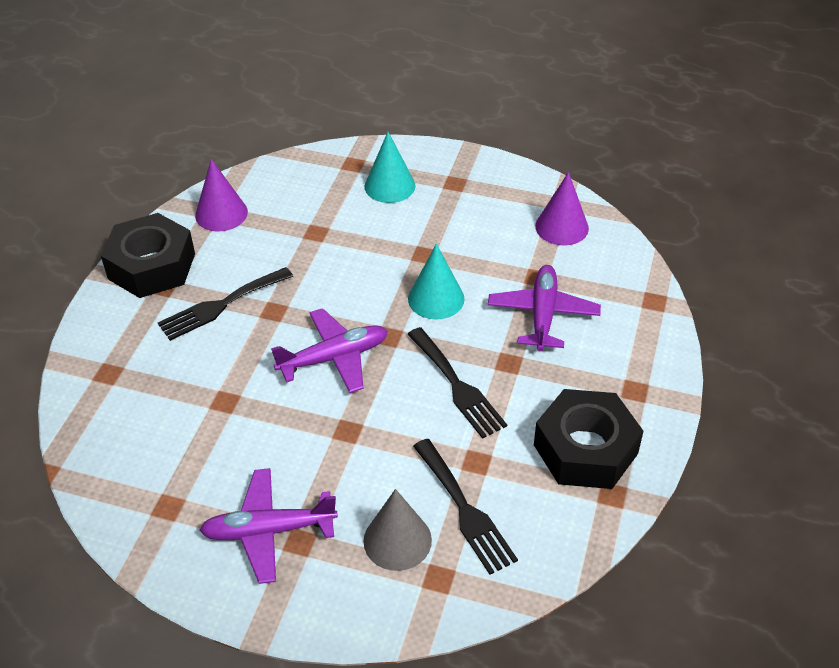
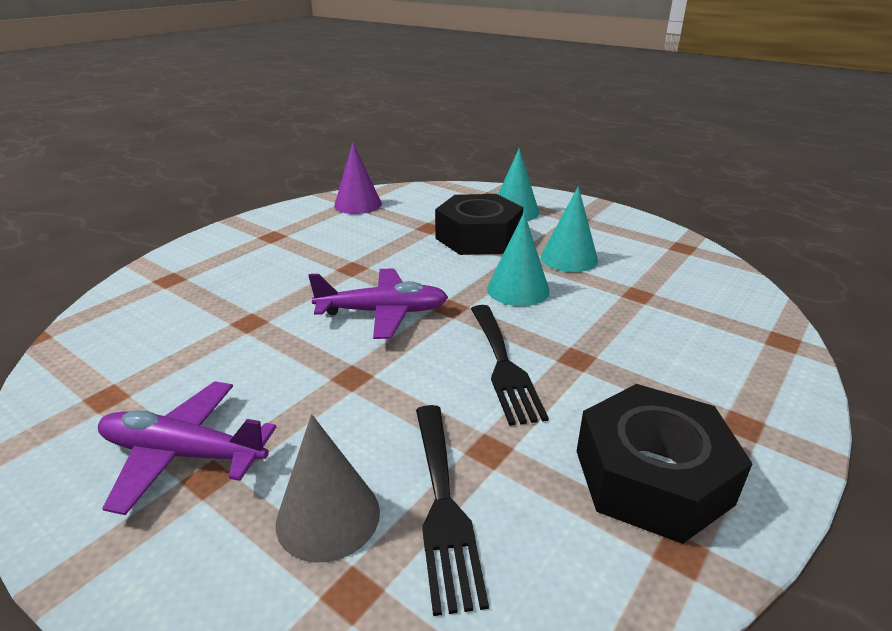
camera: 20 degrees right, 15 degrees down
(151, 266) = (274, 223): black nut -> black nut (478, 237)
(221, 305) = (308, 256): black fork -> none
(465, 245) = (569, 258): none -> turquoise cone
(543, 314) = (635, 325): purple plane -> none
(561, 227) = (679, 263): purple cone -> none

